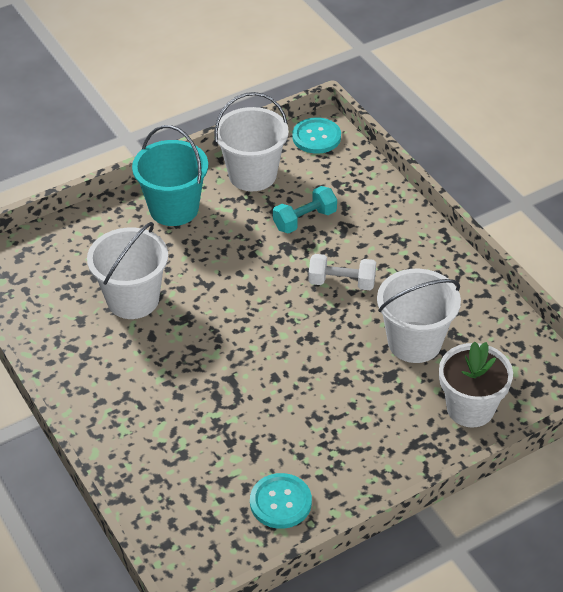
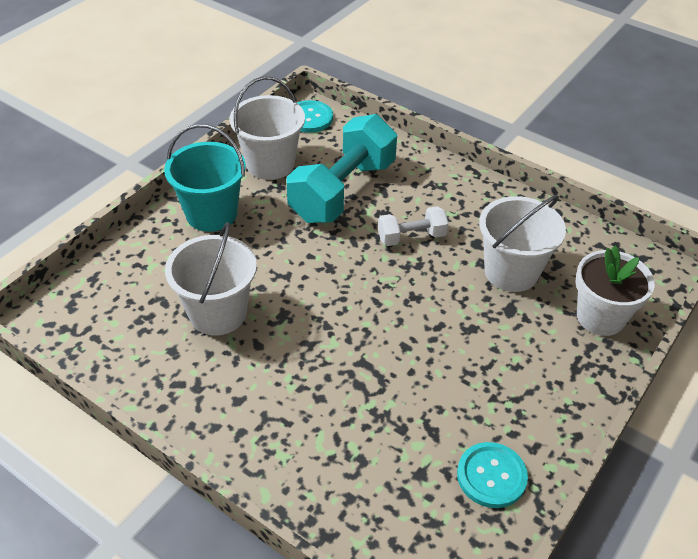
camera: 25 degrees left, 0 degrees up
(305, 220) = (343, 191): turquoise dumbbell -> turquoise dumbbell, size x2.02

